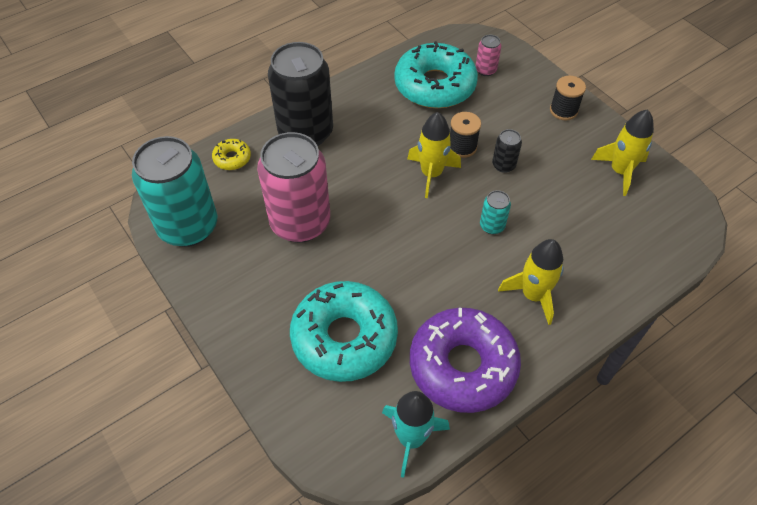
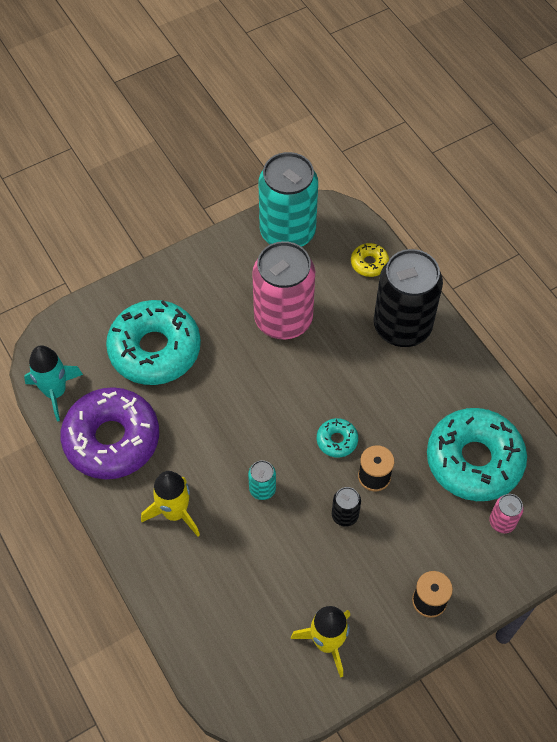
camera: 95 degrees right, 5 degrees up
(431, 174) = (337, 440): yellow rocket -> turquoise donut

